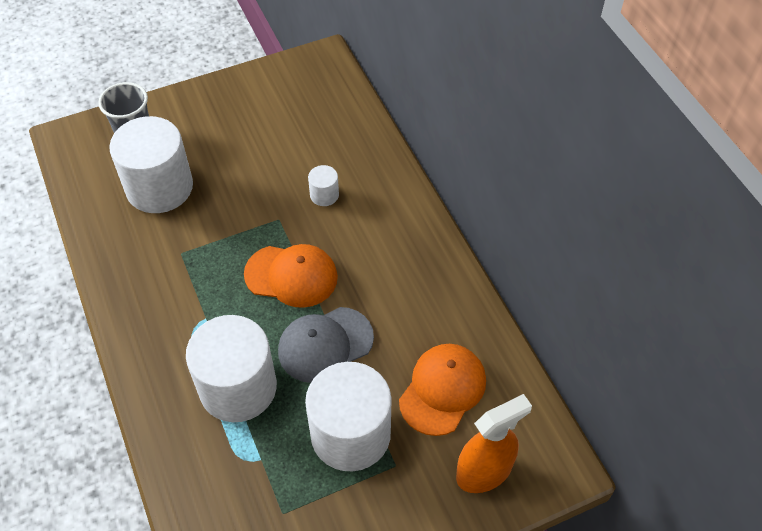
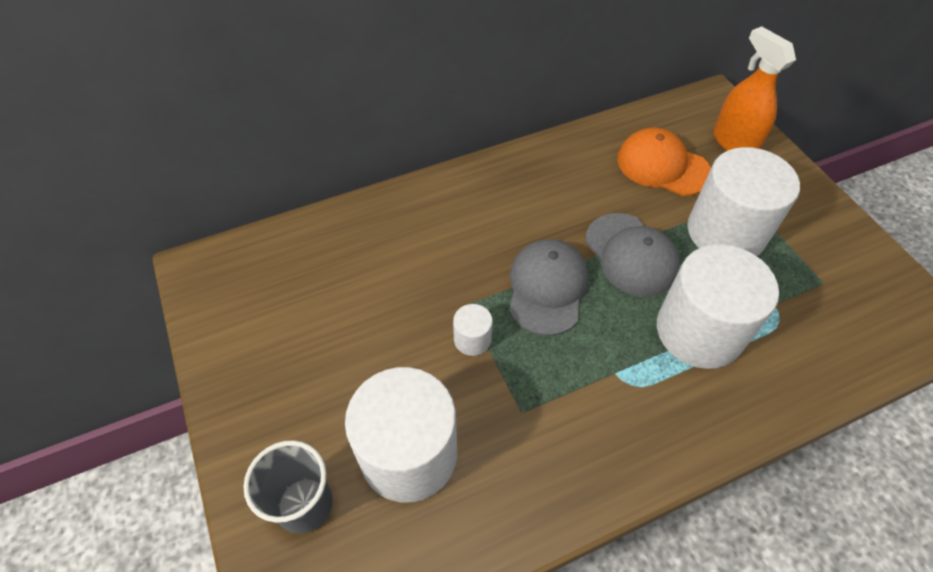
camera: 90 degrees left, 0 degrees up
(291, 276) = (547, 288): orange cap -> grey cap
(324, 195) = (430, 261): white cylinder -> white cylinder (472, 339)

